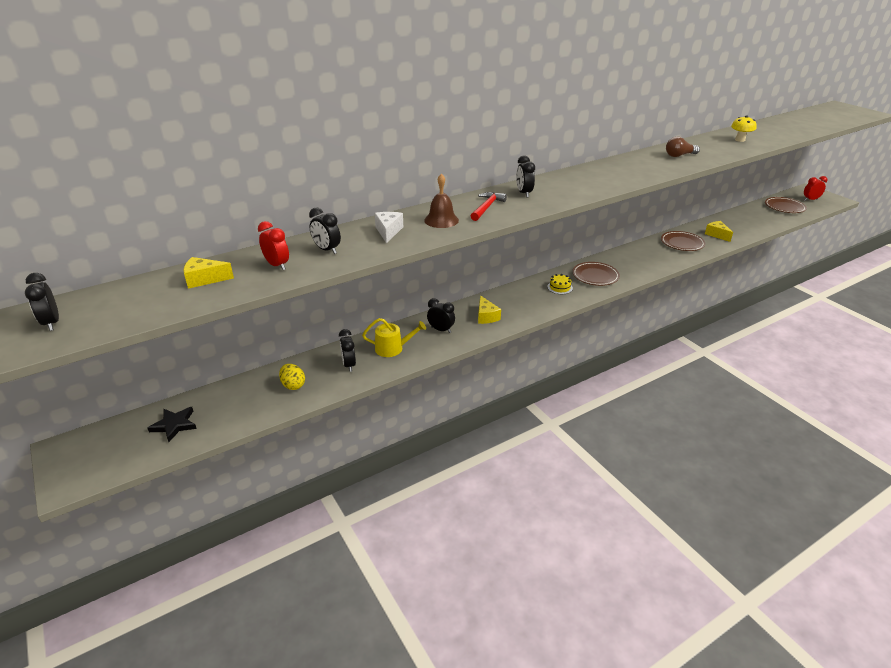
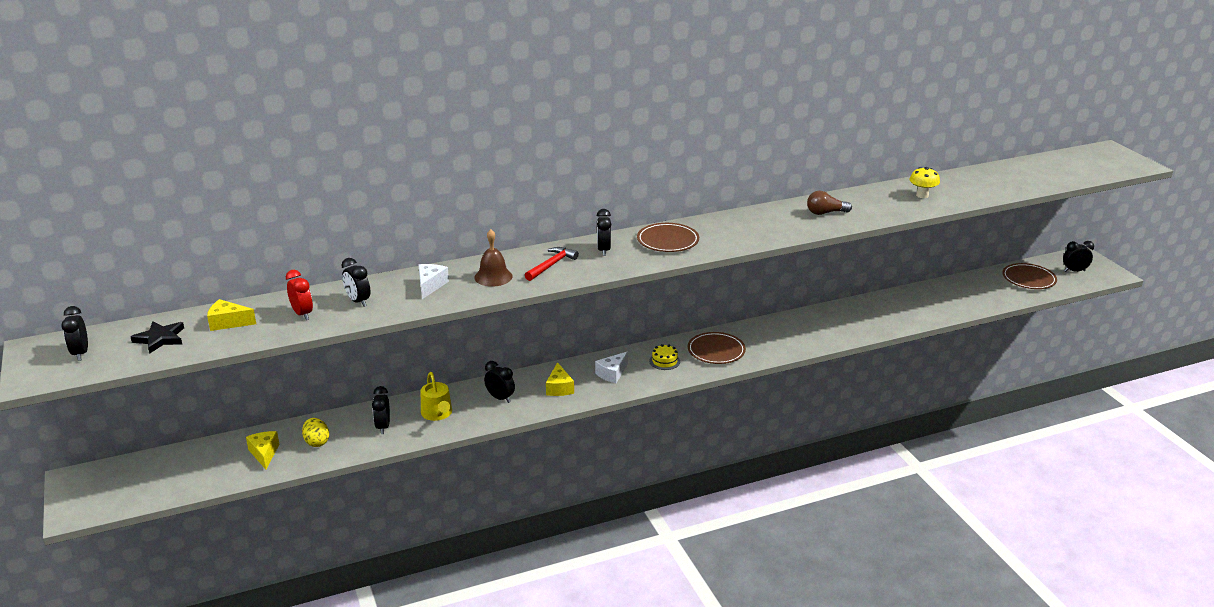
camera: 10 degrees right, 5 degrees down
(174, 425) = (186, 469): black star -> black star (160, 339)
(393, 348) = (437, 414): yellow watering can -> yellow watering can turned 60 degrees clockwise
(523, 301) = (612, 373): none -> white cheese
(682, 243) = (853, 318): brown plate -> brown plate (668, 241)
(717, 235) = (908, 310): yellow cheese -> yellow cheese (264, 453)
(810, 200) = (1074, 271): red clock -> black clock

